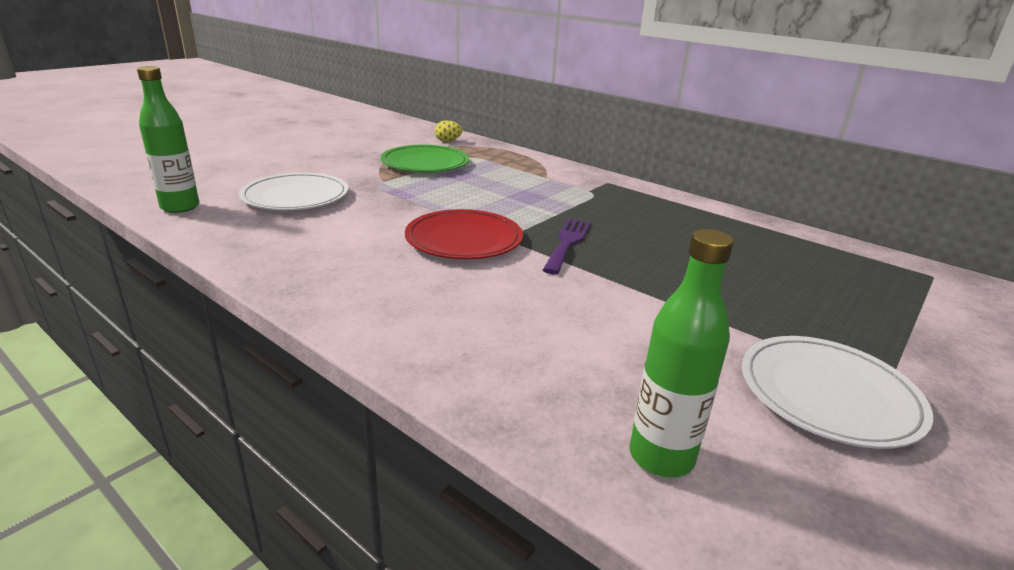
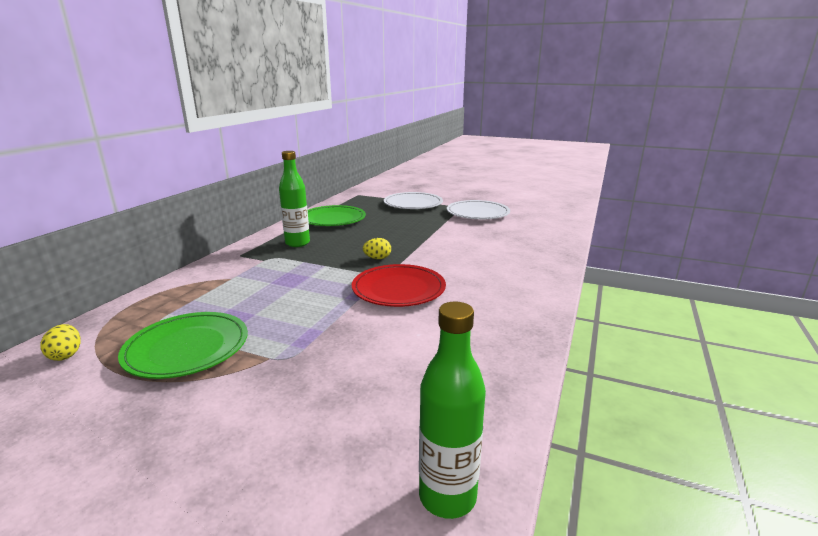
camera: 105 degrees left, 5 degrees down
(295, 196) = (351, 404): white plate -> white plate (413, 204)
(567, 243) = (377, 258): purple fork -> yellow egg
(661, 457) = (545, 232): green bottle -> green bottle (297, 243)
(750, 237) = (333, 219): none -> green plate

